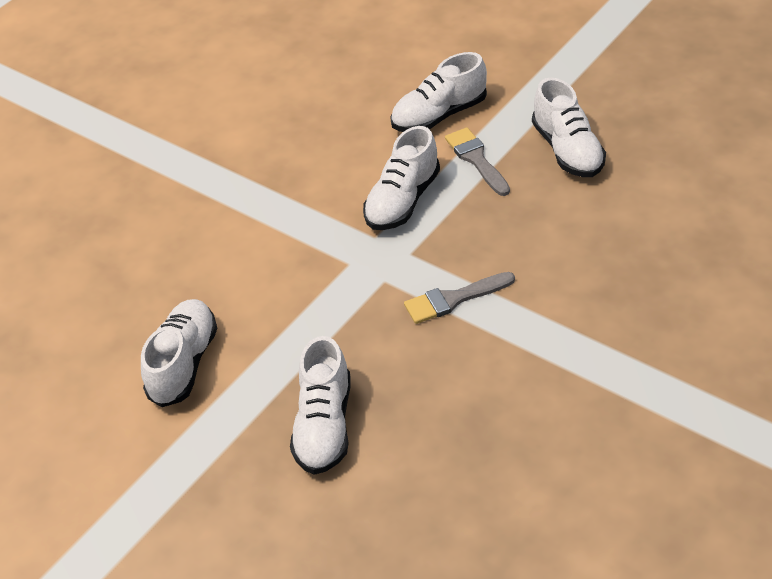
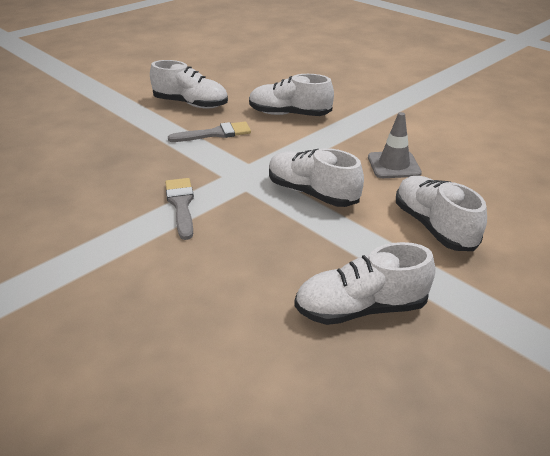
camera: 95 degrees right, 10 degrees down
(324, 426) = (103, 143): white shoe -> white shoe (289, 114)
(329, 147) = (393, 165): none -> grey traffic cone
(476, 159) = (359, 240): grey brush -> grey brush (215, 134)

